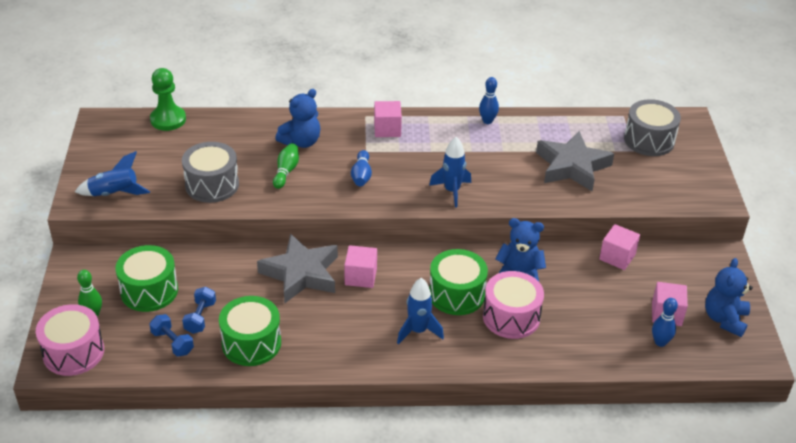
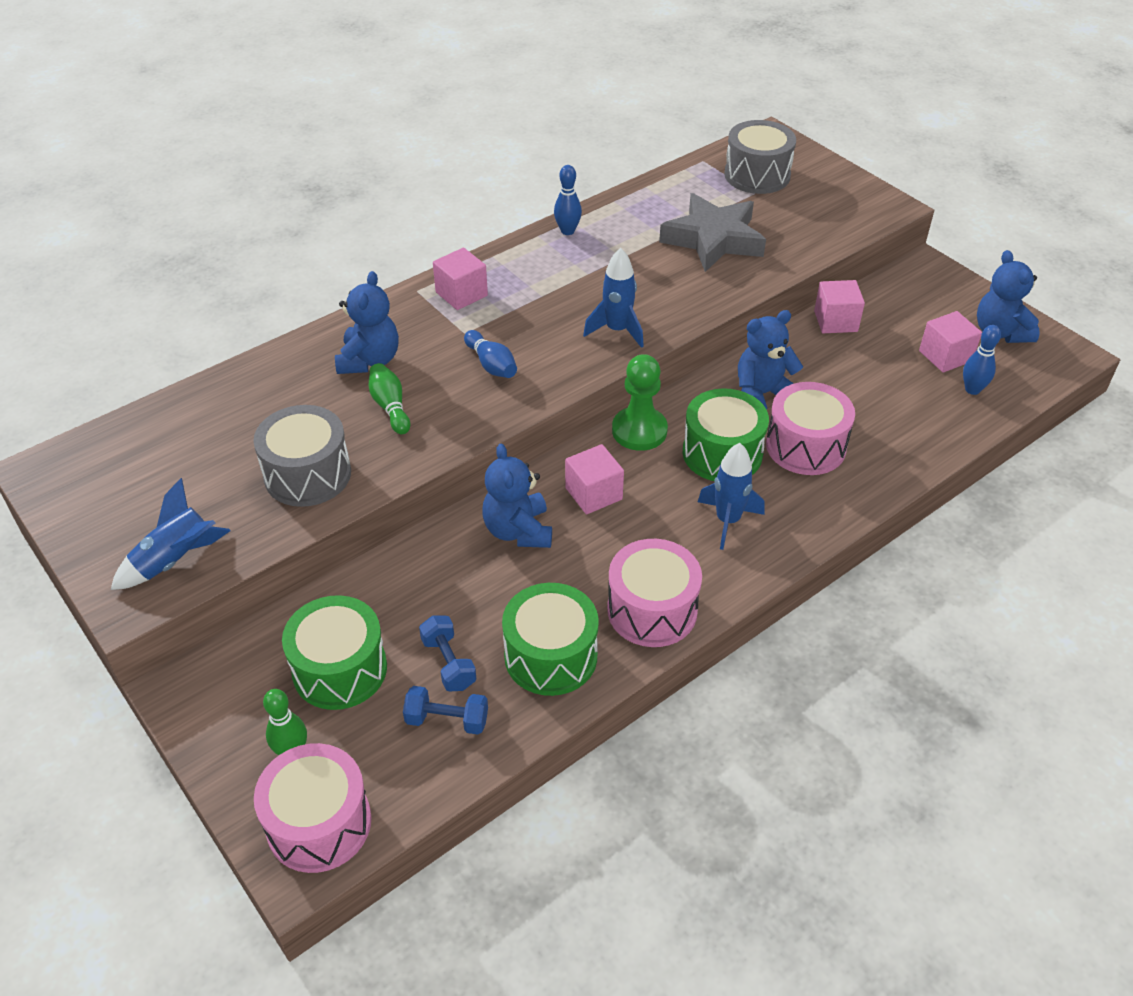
camera: 35 degrees left, 5 degrees up
(168, 119) = (149, 419): green pawn -> green pawn (639, 431)
(301, 274) = (518, 531): grey star -> blue teddy bear
(326, 351) = (652, 610): none -> pink drum

